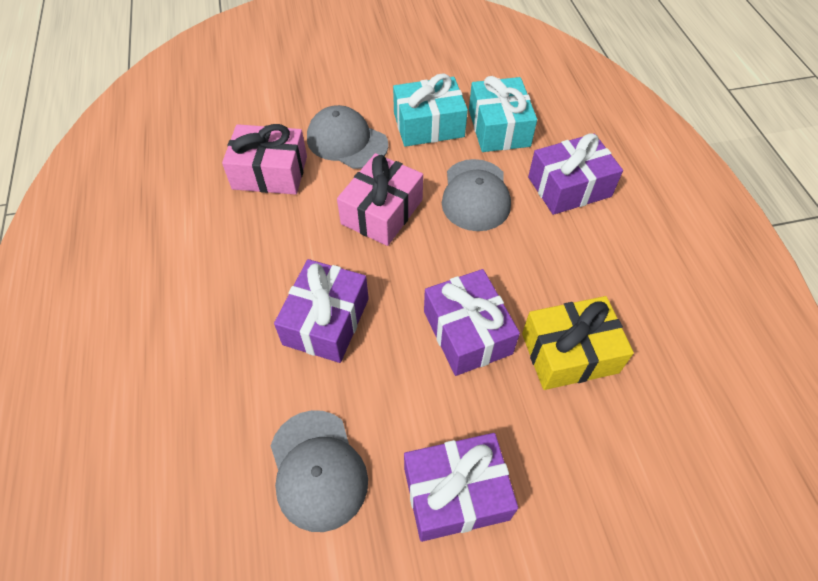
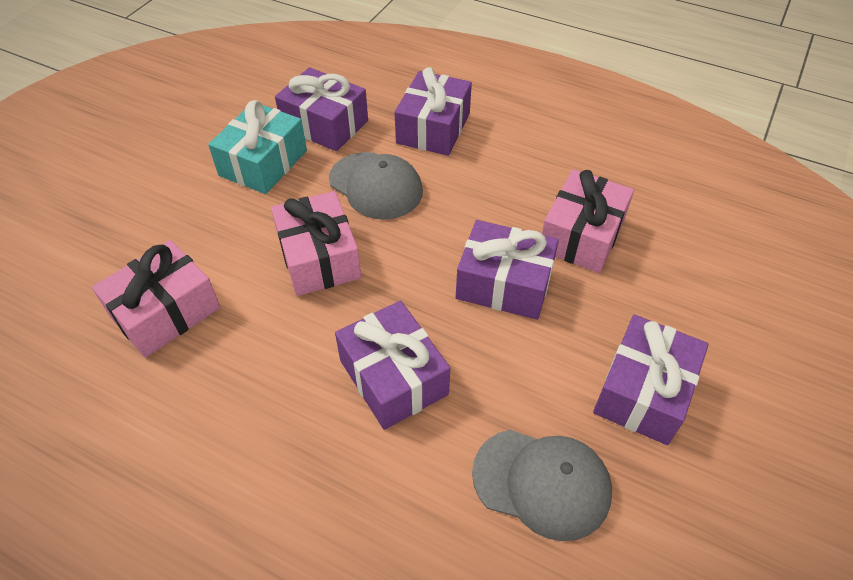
camera: 50 degrees left, 5 degrees down
(347, 141) = (206, 229): grey cap -> none
(499, 128) = (325, 124): turquoise gift -> purple gift
(569, 353) = (581, 235): yellow gift -> pink gift

